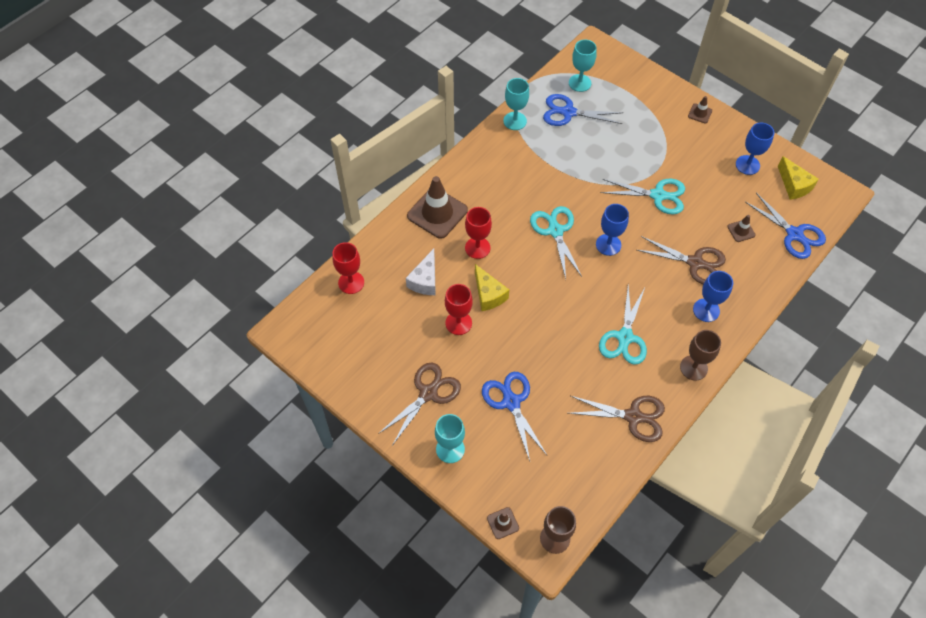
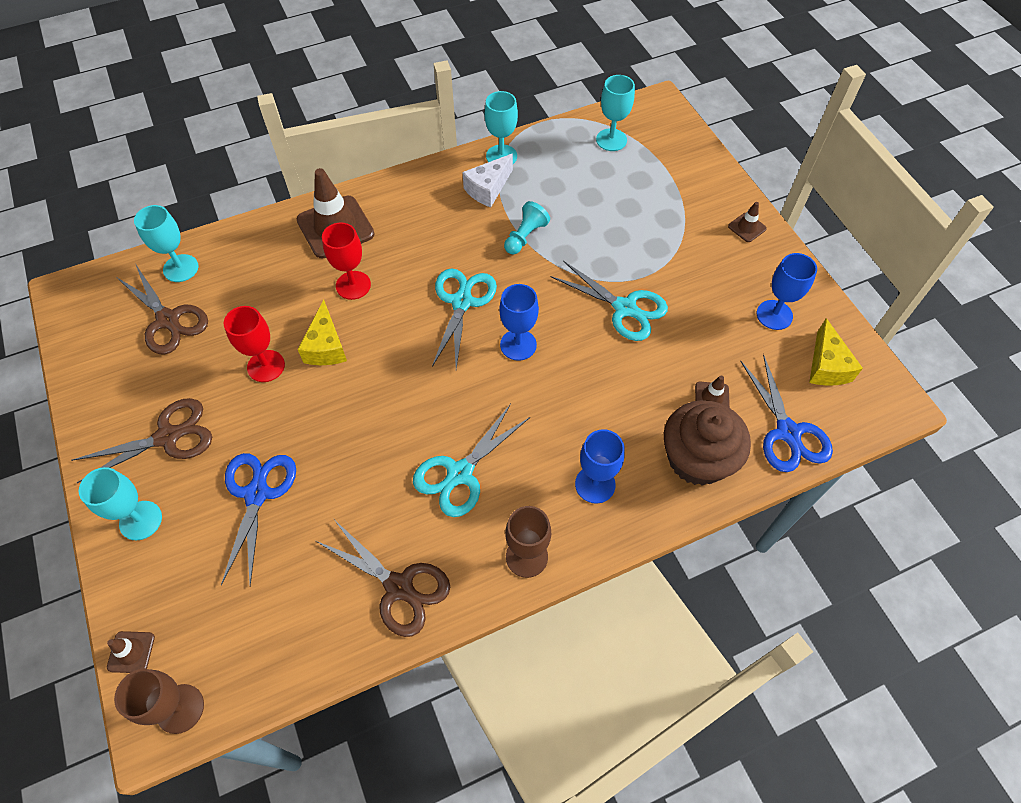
camera: 25 degrees right, 0 degrees up
(351, 282) = (181, 268): red goblet -> turquoise goblet
(425, 280) = (264, 299): white cheese -> white cheese (488, 189)
(567, 171) = (525, 236): none -> turquoise pawn
(568, 112) = (574, 168): blue scissors -> none
(695, 263) = (620, 414): brown scissors -> brown scissors (168, 320)
(753, 271) = (697, 458): none -> brown cupcake

